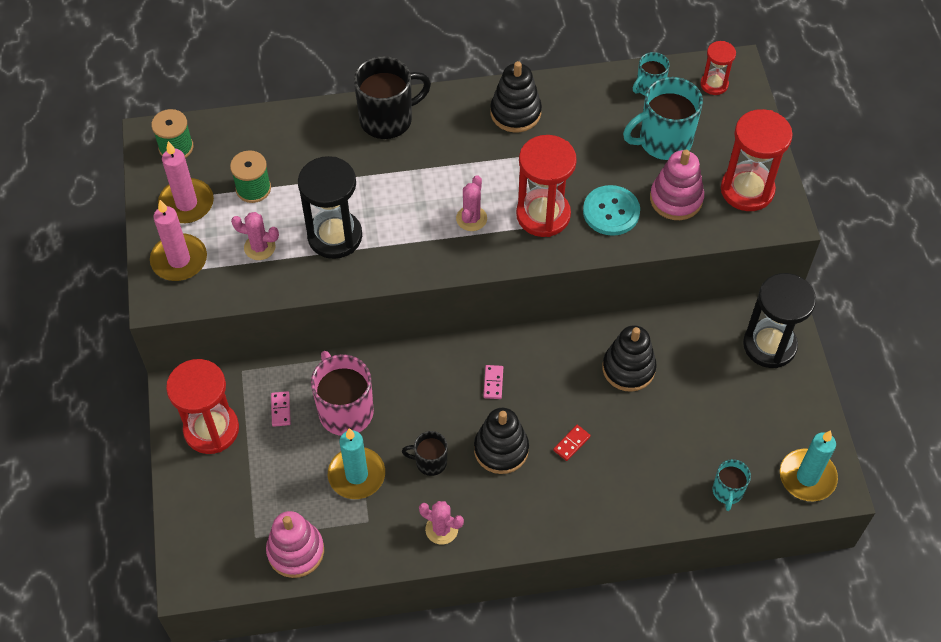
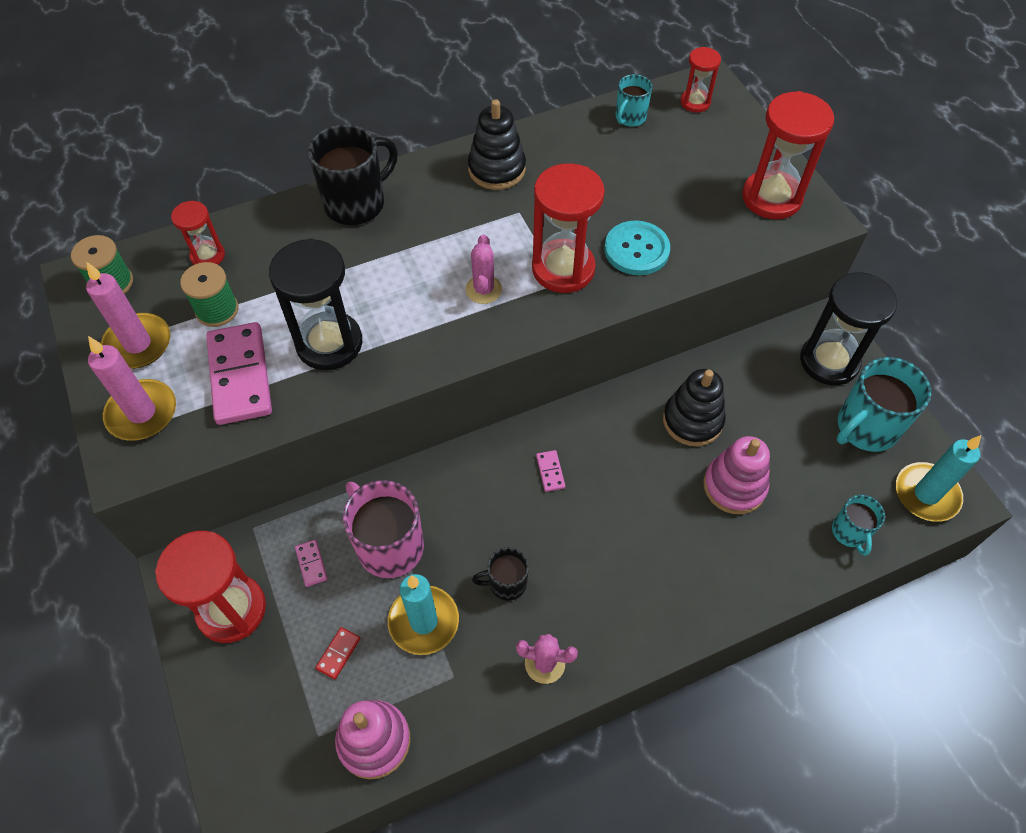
camera: 15 degrees left, 0 degrees up
(256, 140) = (208, 256): none -> red hourglass
(259, 247) = (240, 376): pink cactus -> pink domino
(501, 449) = (583, 547): black stacking toy -> none
(571, 443) = (660, 520): red domino -> red domino (338, 653)
(663, 141) = (665, 167): turquoise mug -> turquoise mug (865, 427)
(676, 199) = (701, 222): pink stacking toy -> pink stacking toy (734, 486)

